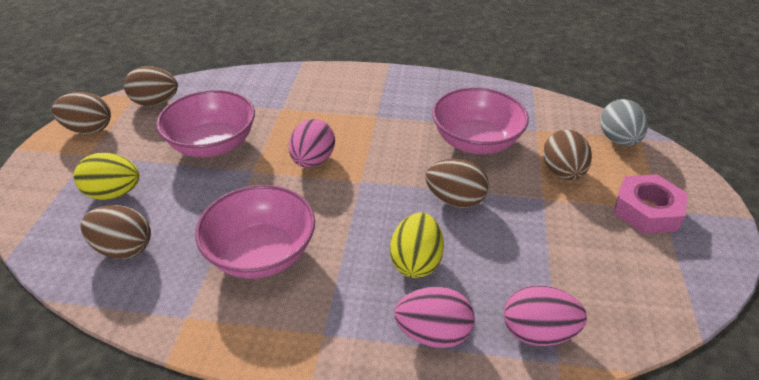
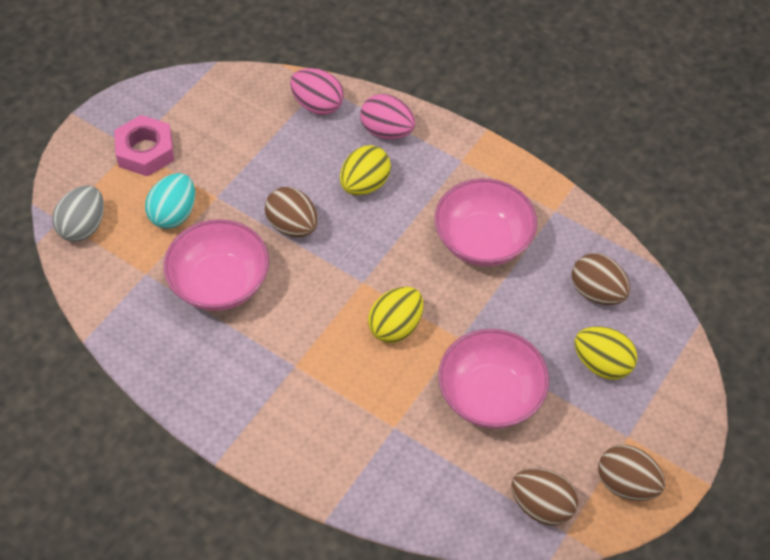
camera: 155 degrees left, 15 degrees up
(313, 161) = (395, 326): pink egg -> yellow egg
(562, 172) = (174, 214): brown egg -> turquoise egg

